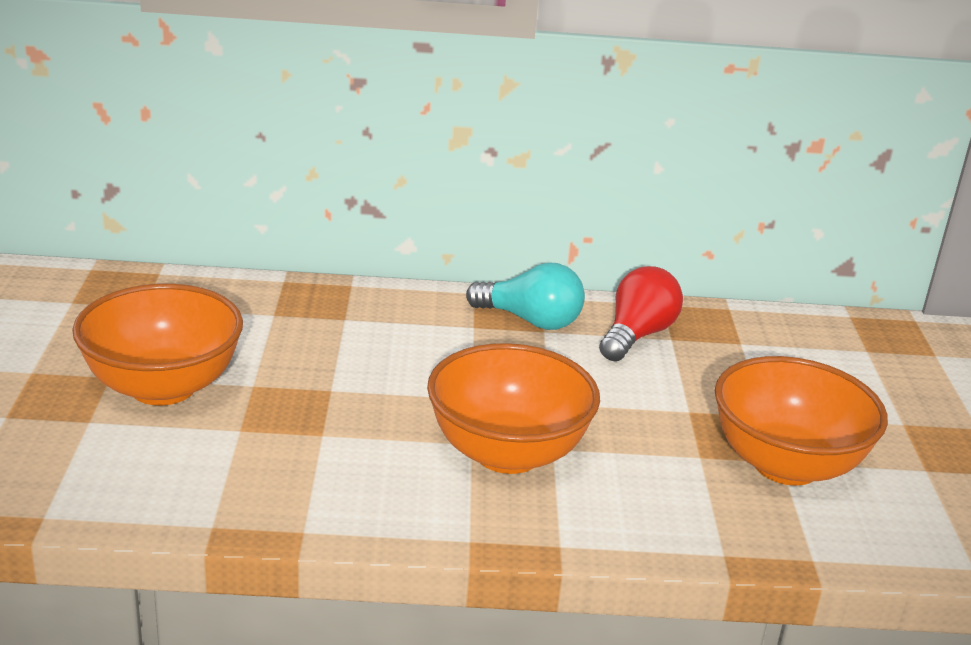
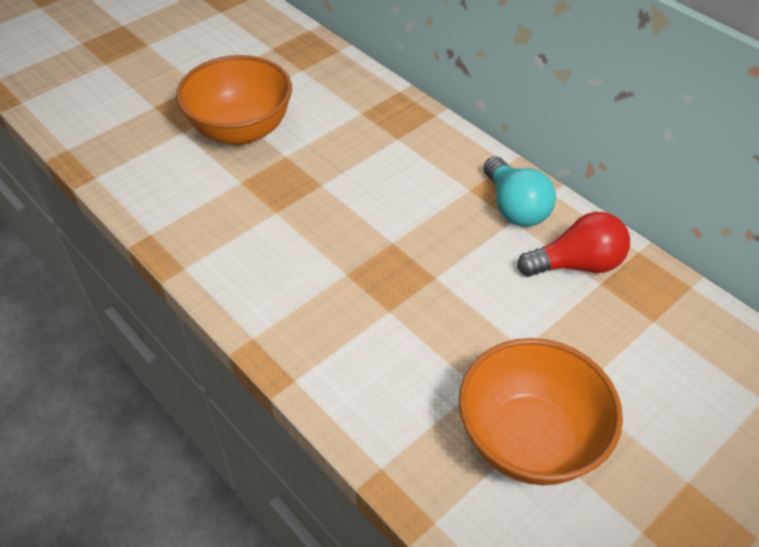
camera: 50 degrees right, 20 degrees up
(507, 453) = (356, 295): orange bowl -> none

